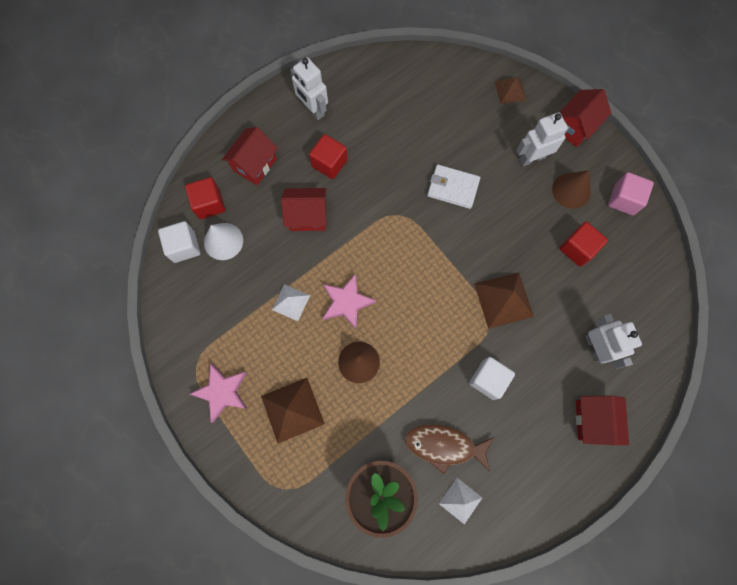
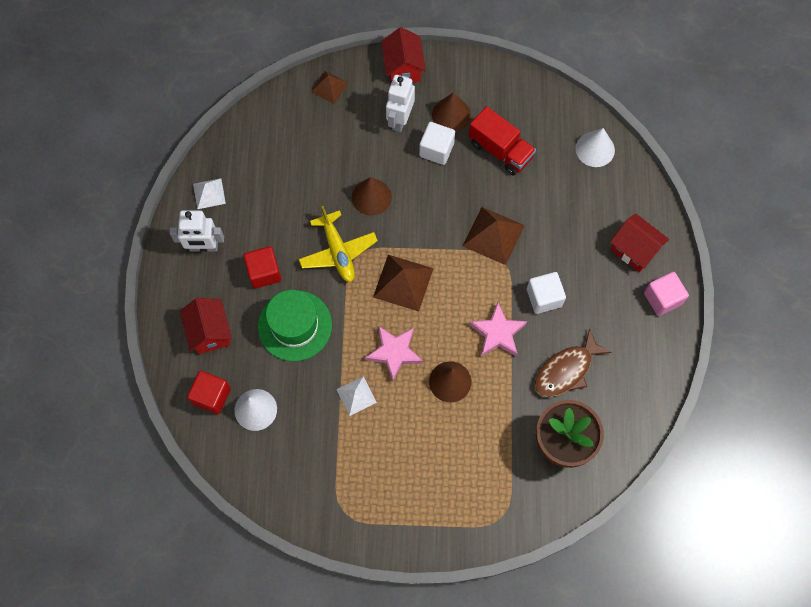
camera: 50 degrees left, 5 degrees down
(184, 247) = (231, 445): white cube -> white cube (436, 149)
(222, 392) = (384, 507): pink star -> pink star (498, 333)
(292, 410) = (445, 462): brown pyramid -> brown pyramid (403, 282)
(307, 216) = (295, 325): red house -> green hat
(389, 199) = (338, 251): none -> yellow plane
(453, 188) = (371, 197): white wallet -> brown cone
(460, 500) = (615, 391): white pyramid -> white pyramid (209, 193)
(577, 249) = (500, 150): red cube -> red truck
(595, 347) = (583, 202): white robot -> none
(623, 199) = (491, 85): pink cube -> pink cube (662, 298)
(648, 320) = (595, 149): none -> white cone

